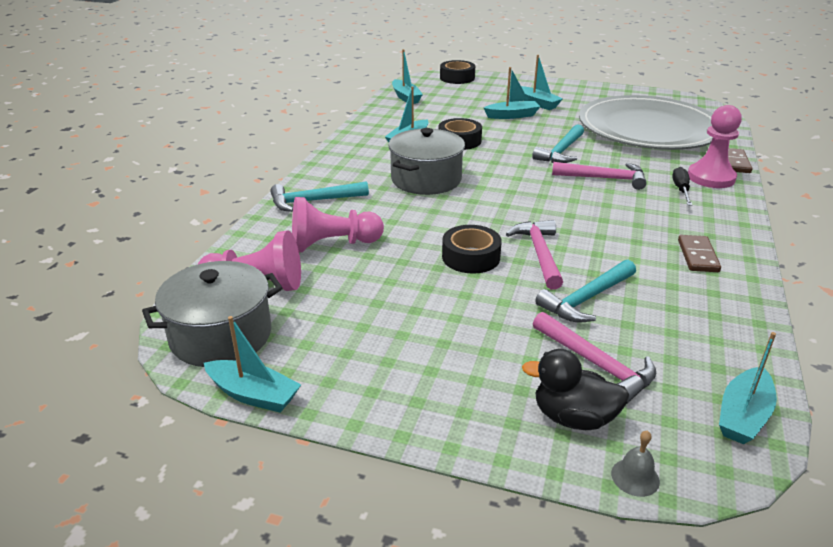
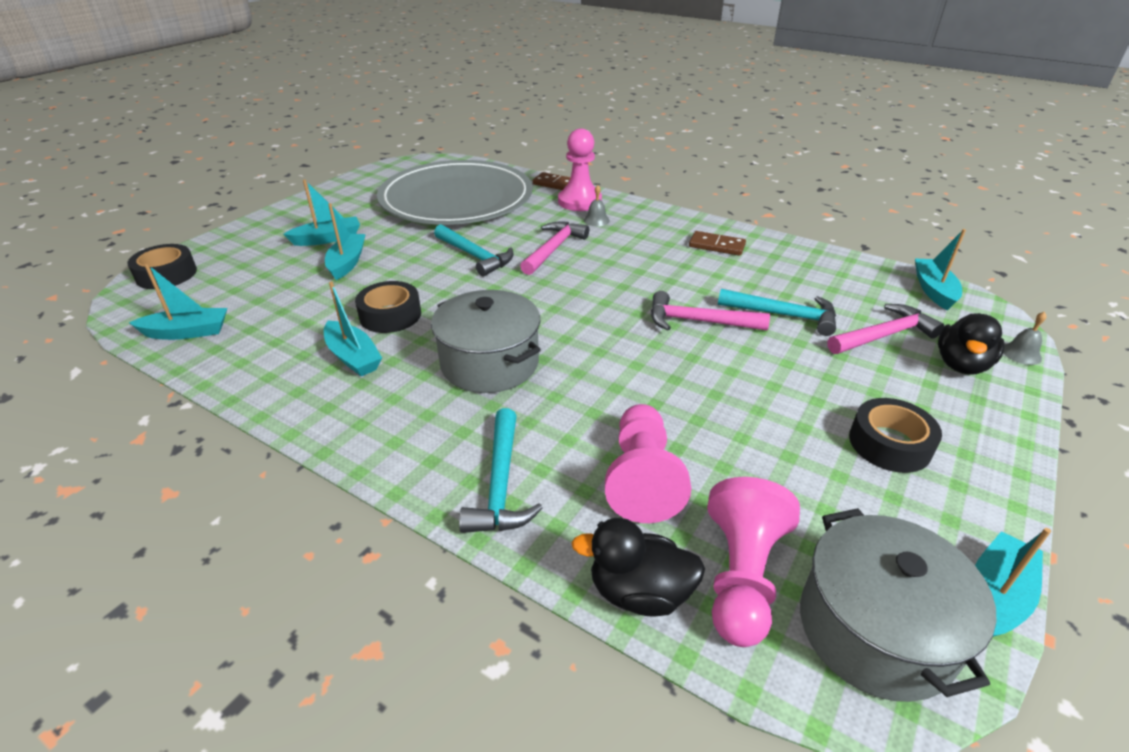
camera: 75 degrees left, 5 degrees up
(241, 252) = (639, 592): none -> black duck
(471, 257) = (697, 366): black tape -> black tape (889, 444)
(587, 299) = (783, 315): turquoise hammer -> turquoise hammer turned 45 degrees counterclockwise
(681, 190) = (596, 220): black screwdriver -> grey bell
(743, 415) = (933, 290): turquoise boat -> turquoise boat turned 135 degrees counterclockwise

